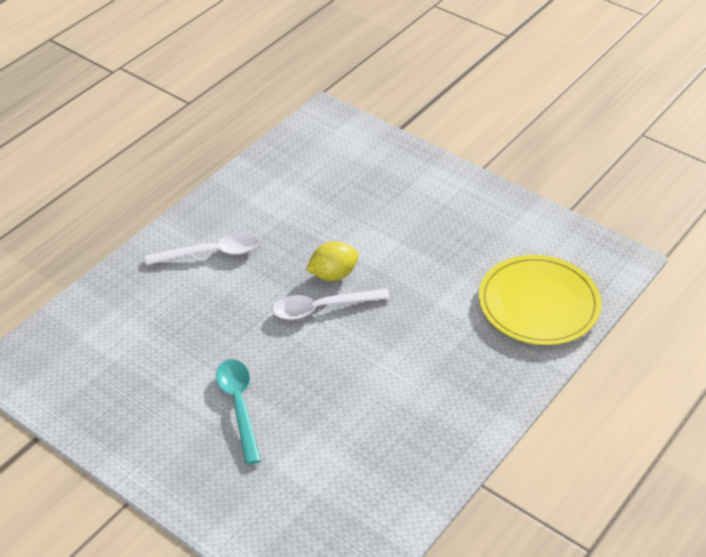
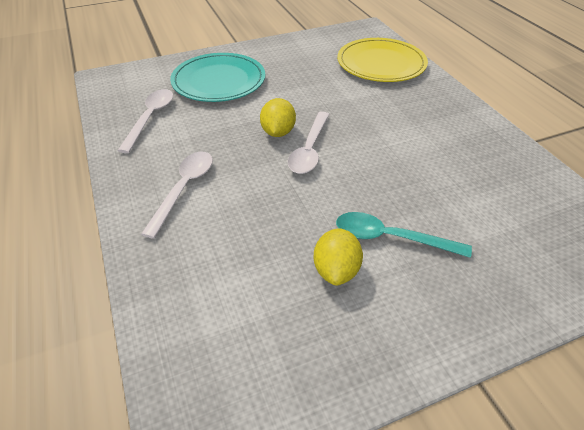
camera: 60 degrees left, 0 degrees up
(180, 383) = (336, 270): none -> yellow lemon
(288, 181) = (150, 118): none -> white spoon
(387, 192) = (219, 81): none -> turquoise plate

